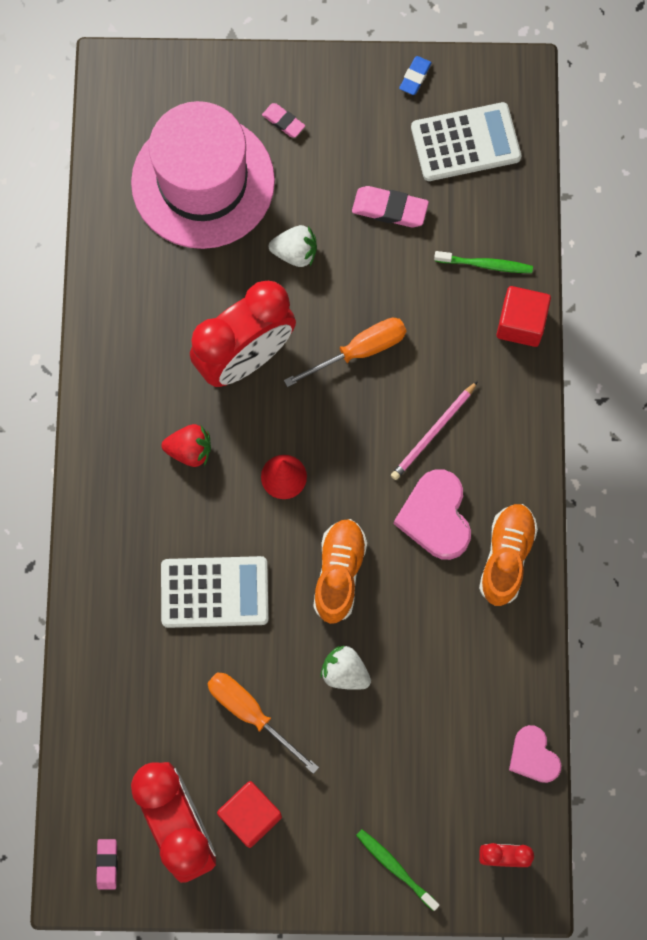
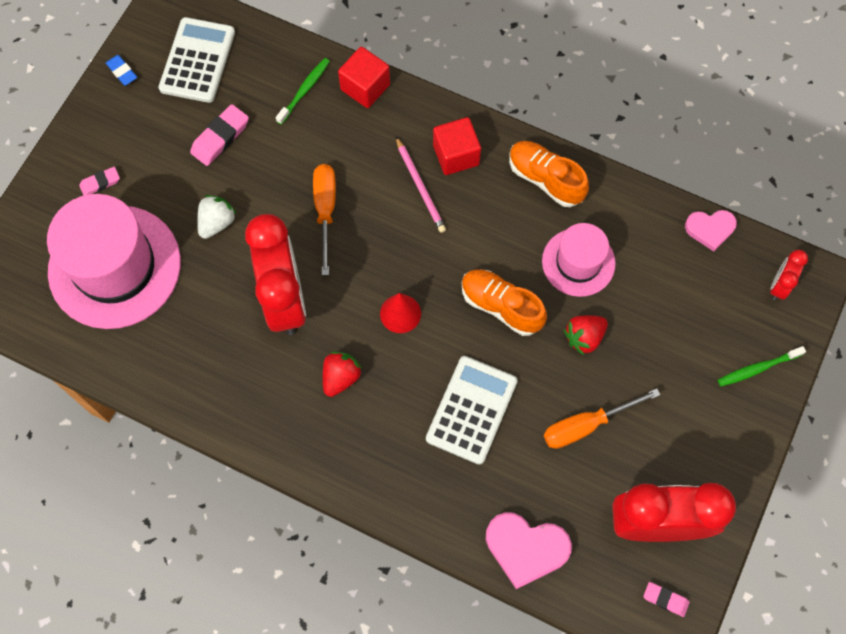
camera: 65 degrees left, 5 degrees down
(250, 816) = (671, 462): red cube -> red cube (456, 155)
(345, 672) = (584, 337): white strawberry -> red strawberry
(426, 631) = (578, 262): none -> pink hat
(435, 517) = (489, 215): pink heart -> pink heart (526, 548)

